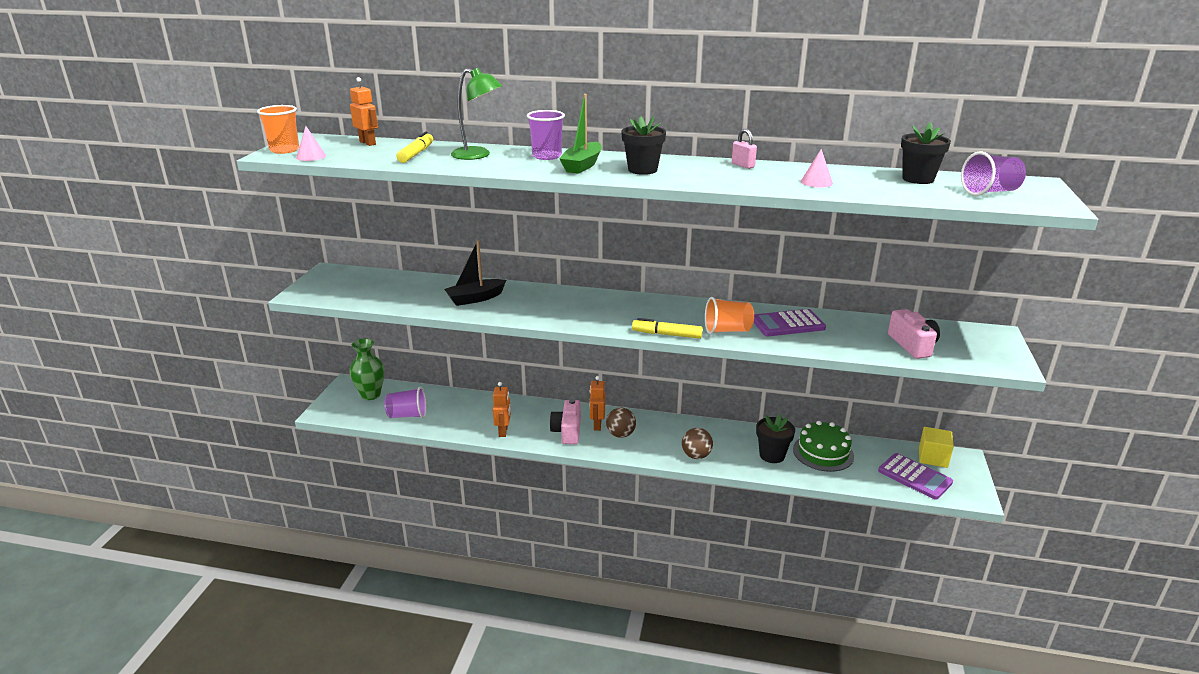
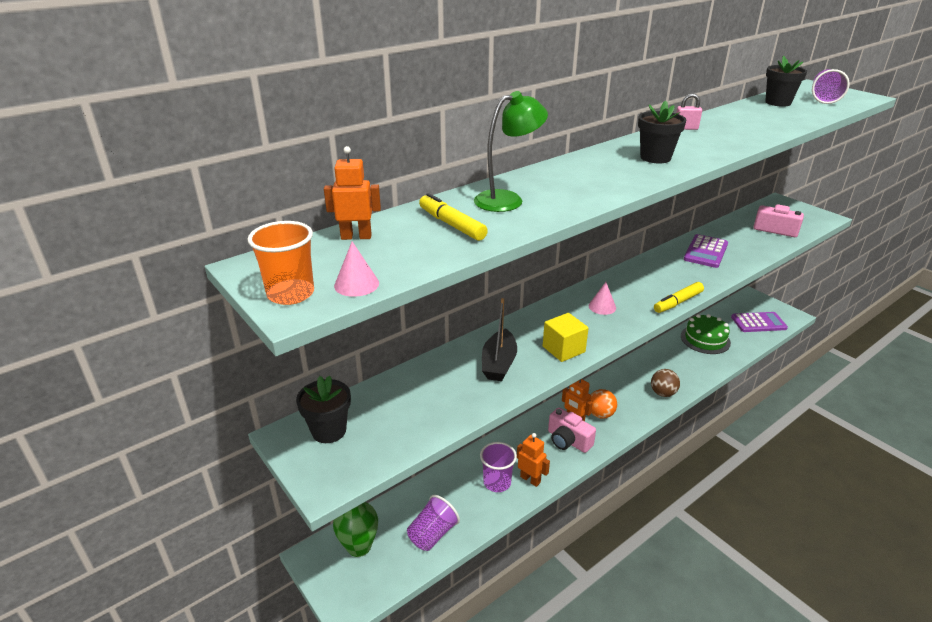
camera: 50 degrees left, 5 degrees up
(547, 156) = (558, 175): purple cup -> purple cup (497, 482)
(582, 165) = (611, 172): green boat -> none
(620, 434) = (600, 414): brown ball -> orange ball
(727, 330) = (694, 277): orange cup -> none
(772, 455) = (691, 360): black flower pot -> black flower pot (329, 431)
(816, 182) = (756, 124): pink cone -> pink cone (602, 307)
(933, 457) = (743, 305): yellow cube -> yellow cube (563, 349)

